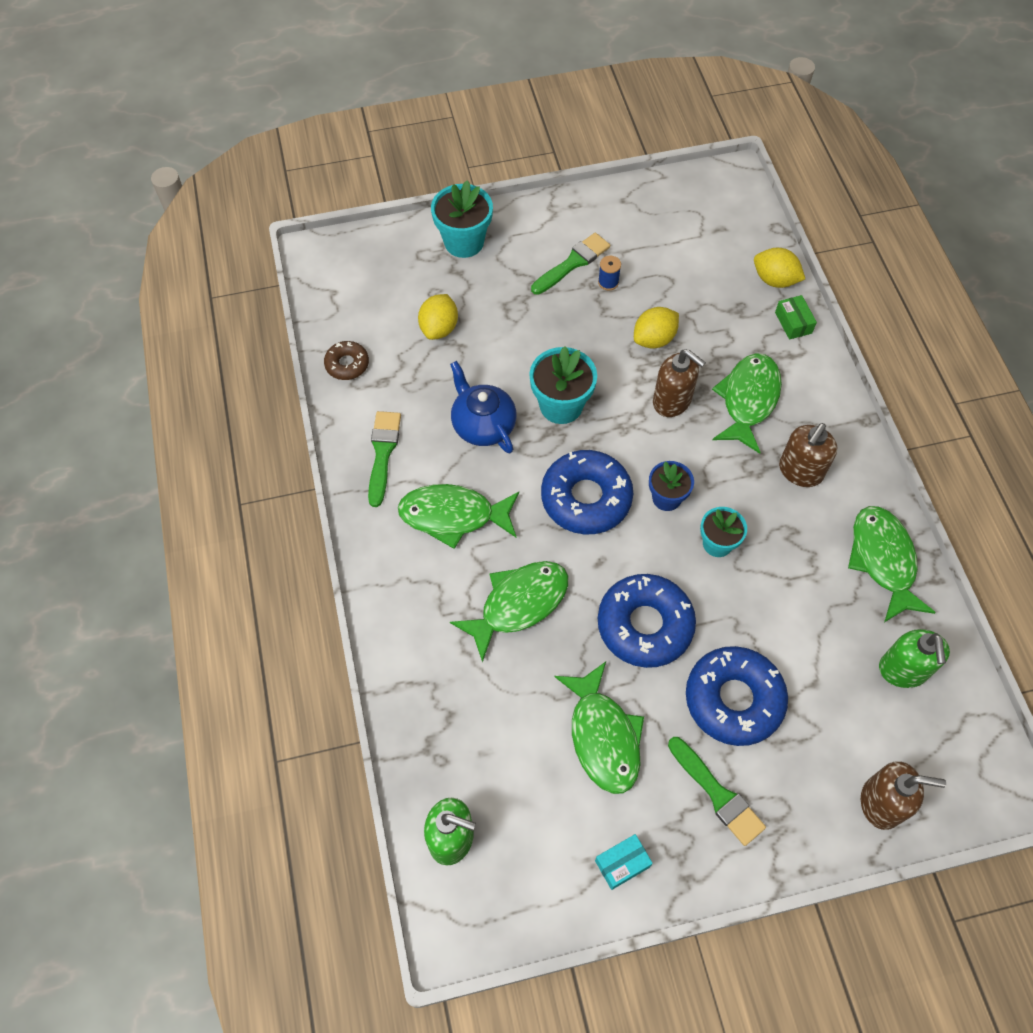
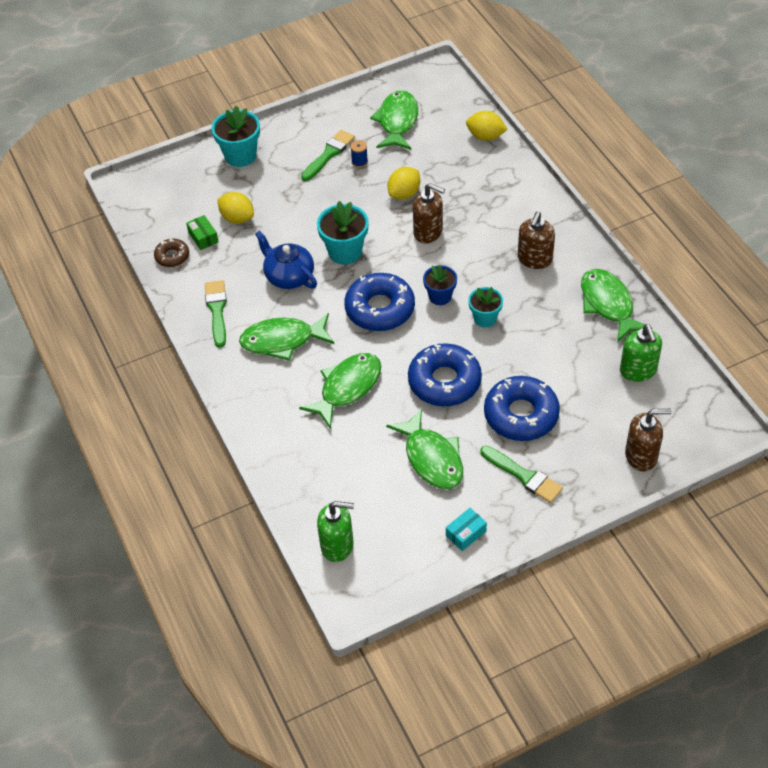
camera: 10 degrees left, 10 degrees down
(439, 328) = (237, 218): yellow lemon -> yellow lemon turned 60 degrees counterclockwise
(748, 400) = (485, 220): green fish -> green fish (397, 121)
(793, 323) = (506, 162): green box -> green box (203, 237)

